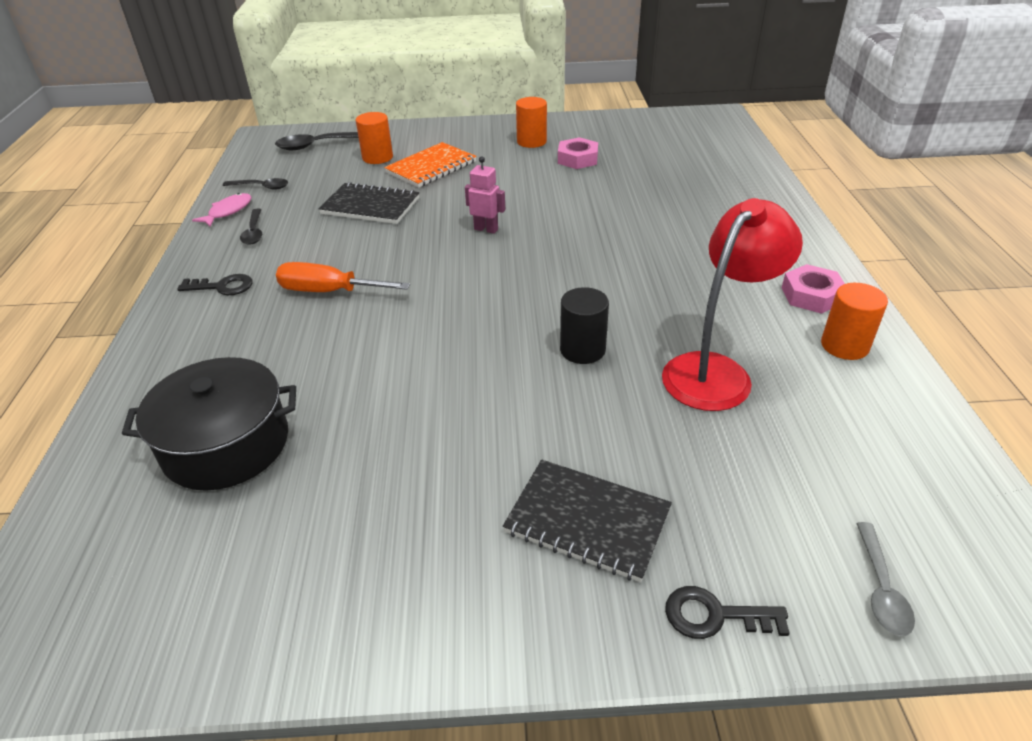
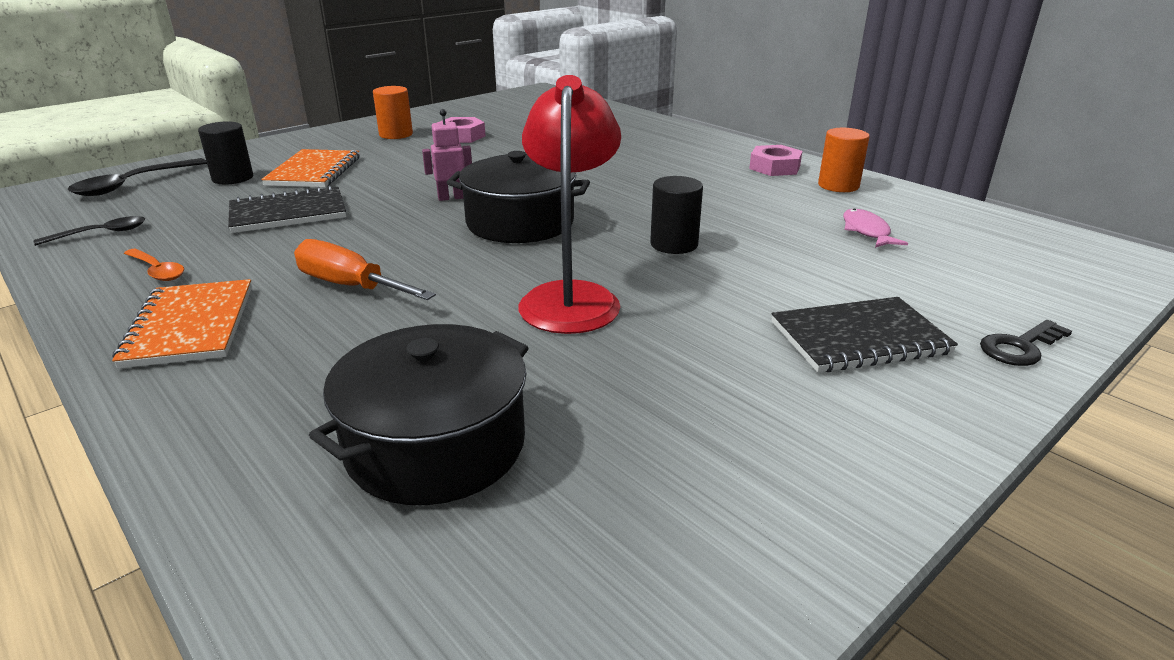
camera: 40 degrees left, 10 degrees down
(222, 287) = (190, 326): black key -> orange notebook
(228, 211) = (82, 264): pink fish -> pink fish (866, 231)
(254, 232) = (157, 270): black spoon -> orange spoon
(329, 291) = (350, 286): orange screwdriver -> orange screwdriver turned 60 degrees clockwise
(377, 157) = (233, 178): orange cylinder -> black cylinder
(500, 276) = (520, 223): none -> black pot
(716, 371) = (788, 224): red lamp -> red lamp (571, 297)
(881, 588) = (1063, 289): grey spoon -> none

